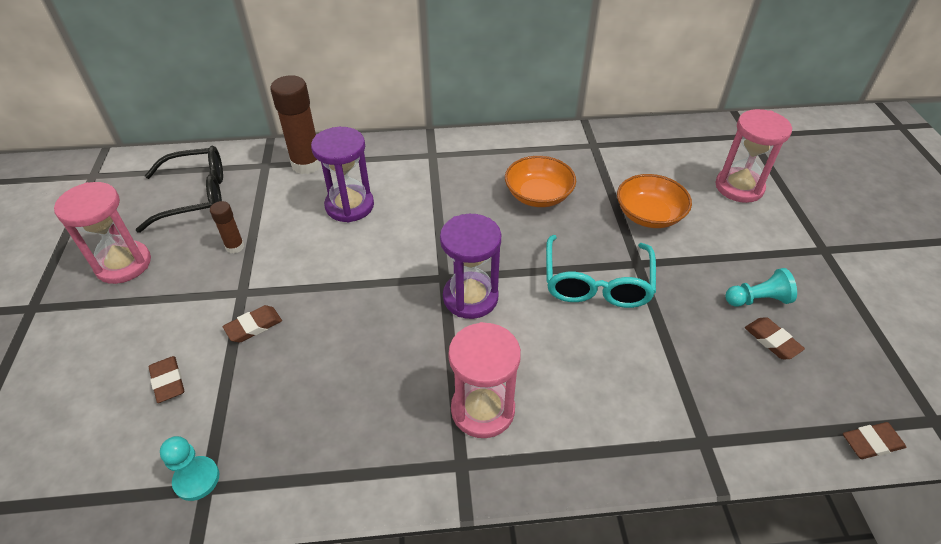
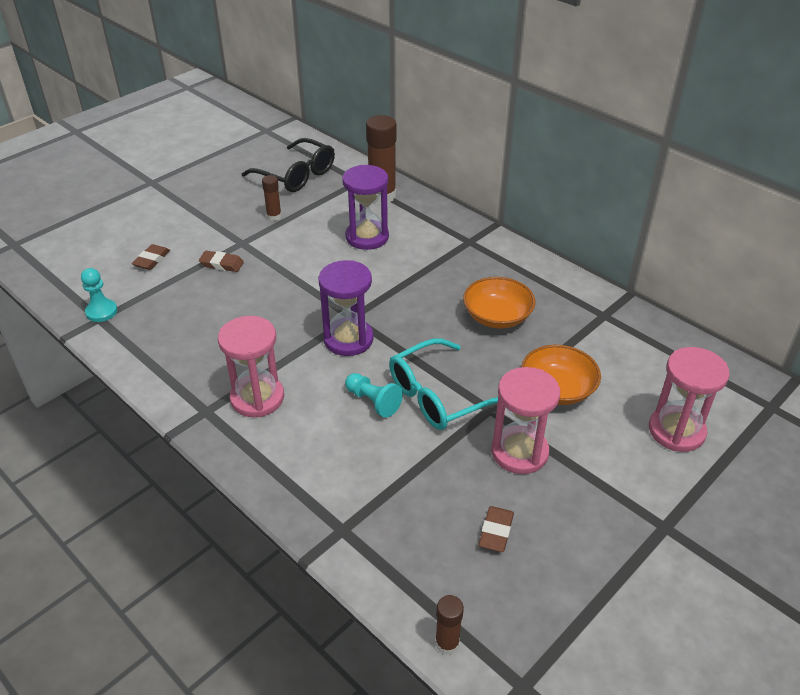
camera: 50 degrees right, 5 degrees down
(123, 264) = (214, 188): pink hourglass -> pink hourglass (519, 452)
(757, 299) = (536, 502): turquoise pawn -> turquoise pawn (373, 401)
(871, 443) = (447, 643): brown eraser -> brown glue stick

